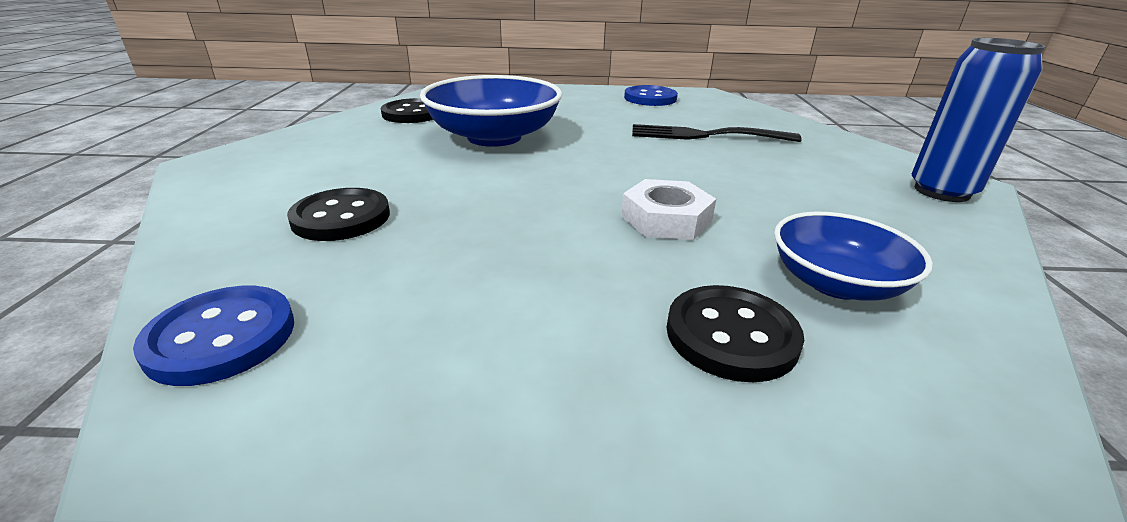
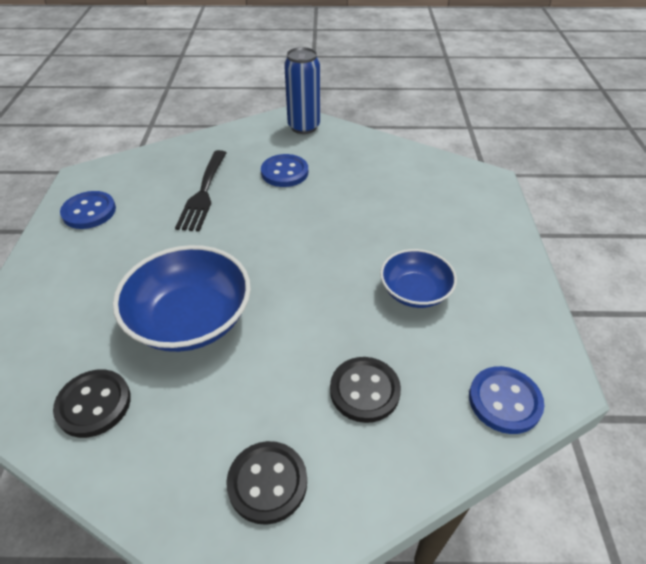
camera: 90 degrees left, 15 degrees up
(666, 219) = (347, 228): white nut -> none
(731, 335) = (448, 221): black button -> black button (267, 483)
(787, 177) = (284, 172): none -> blue button
(835, 283) = (402, 184): blue bowl -> blue bowl (415, 291)

